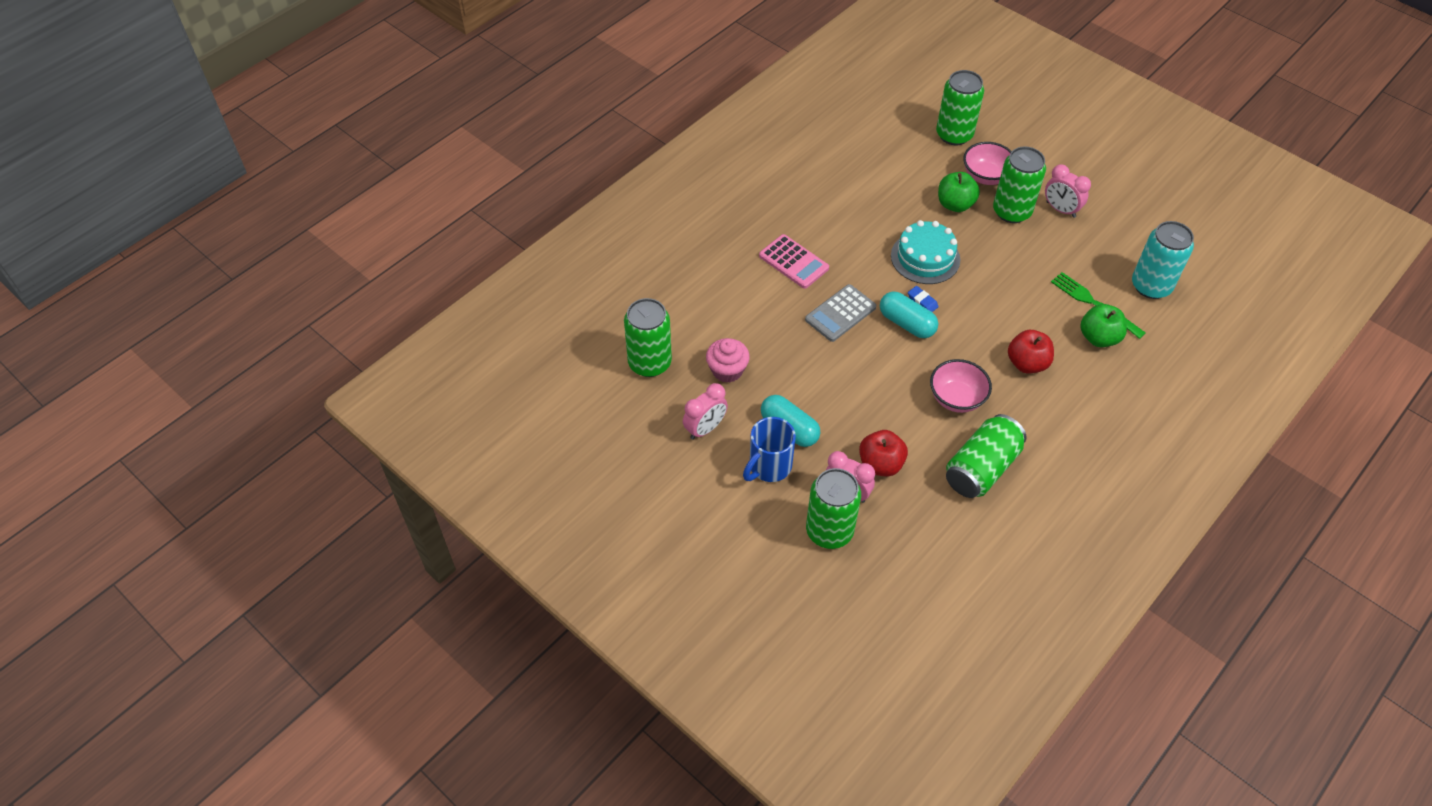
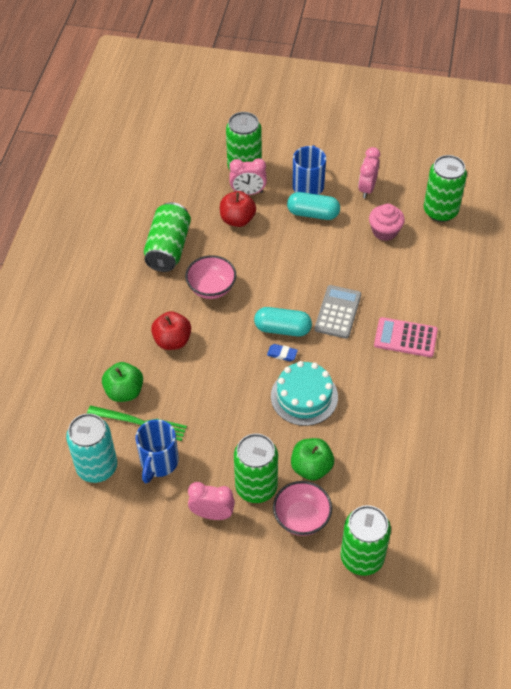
camera: 150 degrees right, 0 degrees up
(1090, 265) = (159, 463): none -> blue mug

